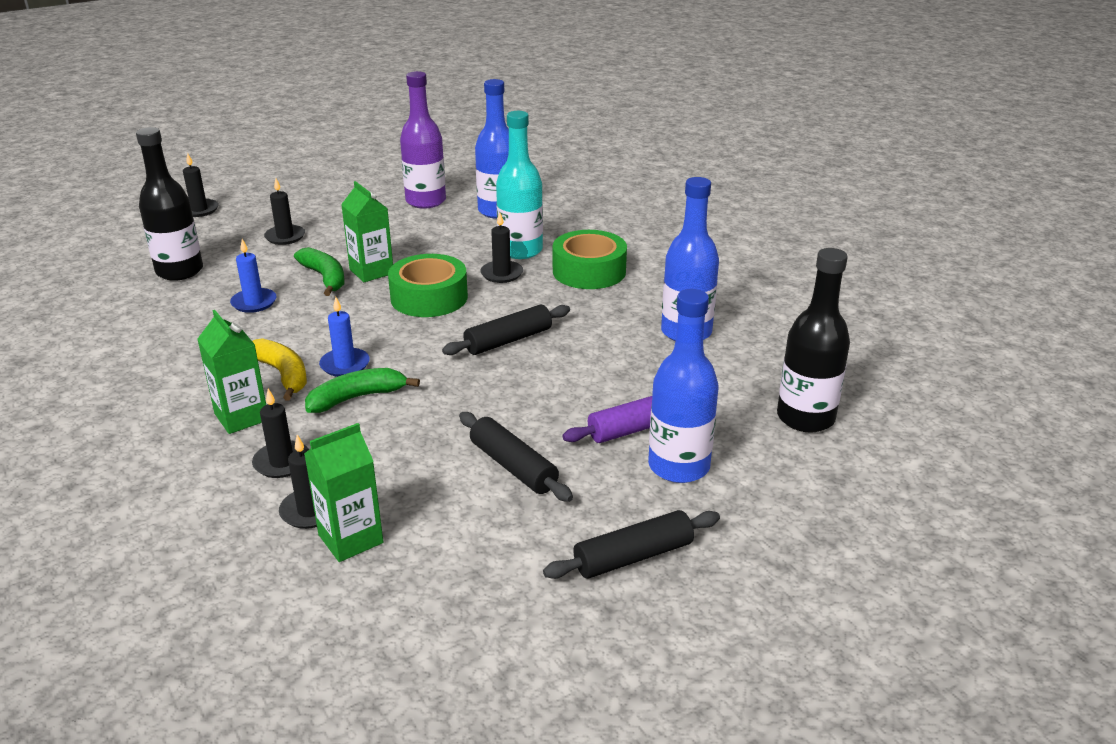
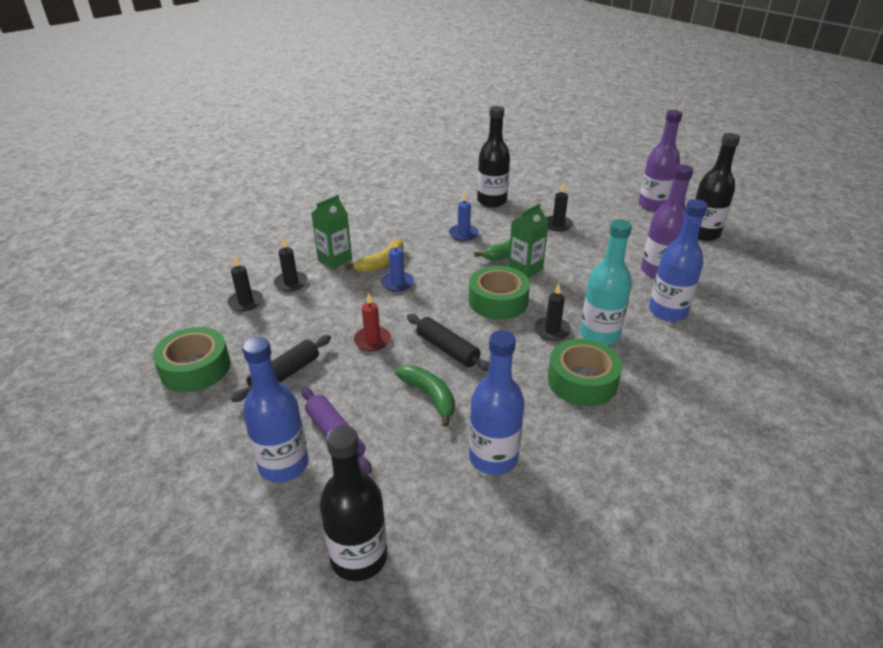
camera: 80 degrees right, 5 degrees up
(199, 210) = (577, 187): black candle -> none
(290, 177) = (653, 206): none -> purple bottle
(350, 539) = (219, 321): green carton -> none
(357, 398) = (359, 295): green banana -> green banana (430, 396)
(370, 166) = (703, 234): none -> black bottle
(467, 557) = (195, 368): none -> green tape
(468, 392) = (372, 340): none -> red candle
(633, 556) = (182, 446): black rolling pin -> none

